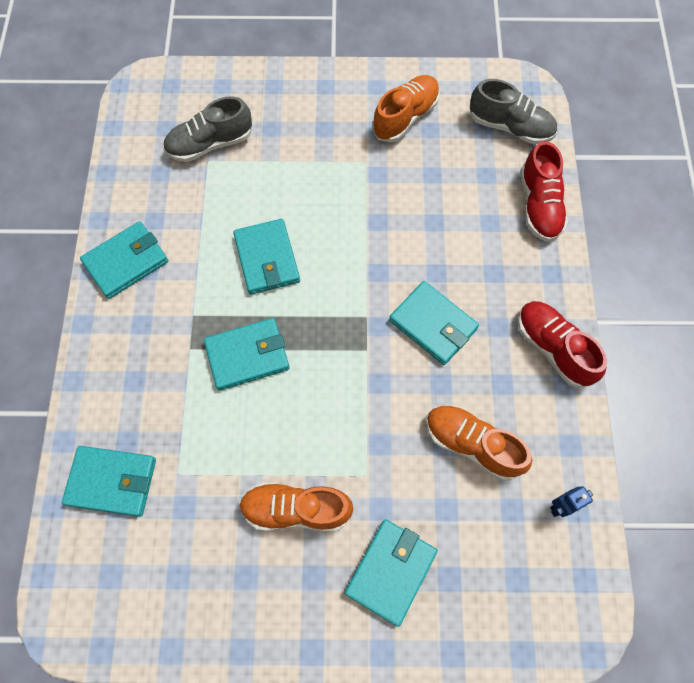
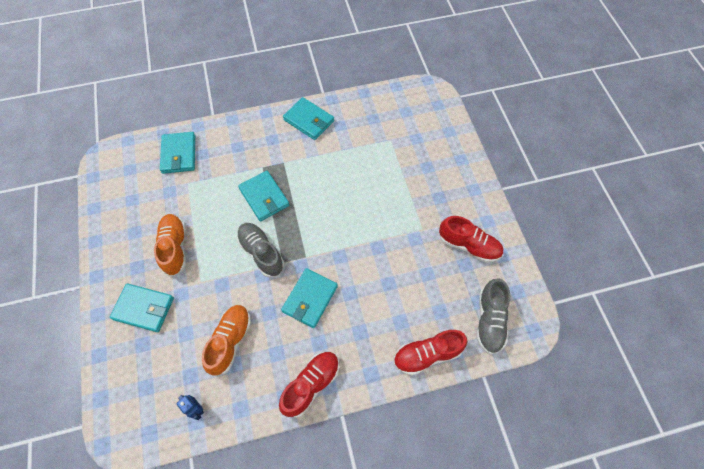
camera: 75 degrees right, 5 degrees down
(210, 144) = (402, 137): grey shoe -> grey shoe (261, 253)
(267, 259) = (331, 190): turquoise wallet -> none
(405, 117) = (468, 245): orange shoe -> red shoe

